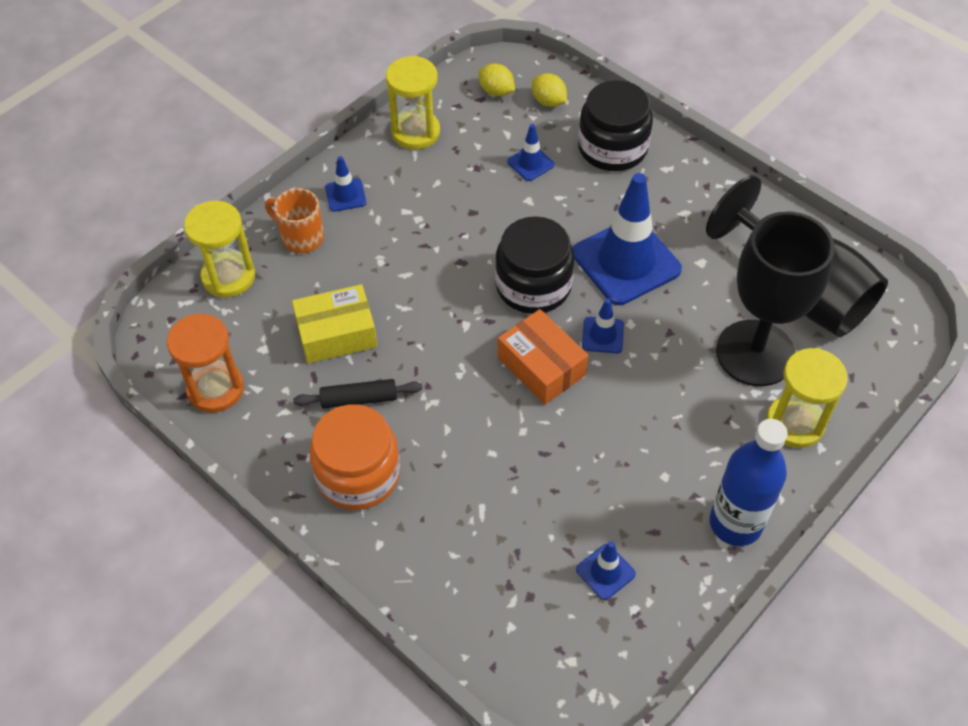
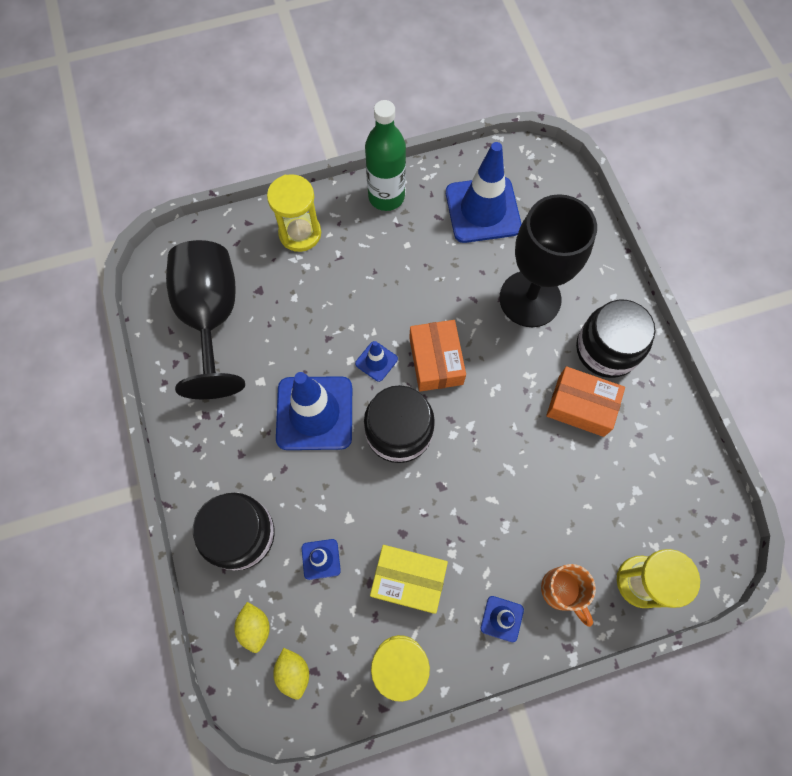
camera: 150 degrees left, 15 degrees up
(215, 389) = (686, 473): orange hourglass -> none
(336, 334) = (573, 472): yellow box -> yellow box (408, 580)
(358, 474) = (606, 349): orange jar -> black jar
(359, 399) = (581, 406): black rolling pin -> orange box
(605, 572) = (482, 210): blue traffic cone -> blue traffic cone, size x2.20
(735, 523) = (386, 197): blue bottle -> green bottle
(755, 353) = (283, 291): black goblet -> black goblet (530, 299)

